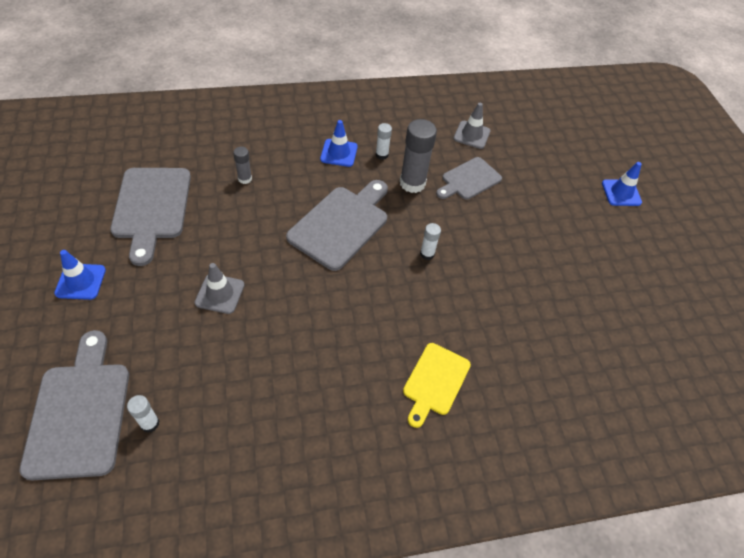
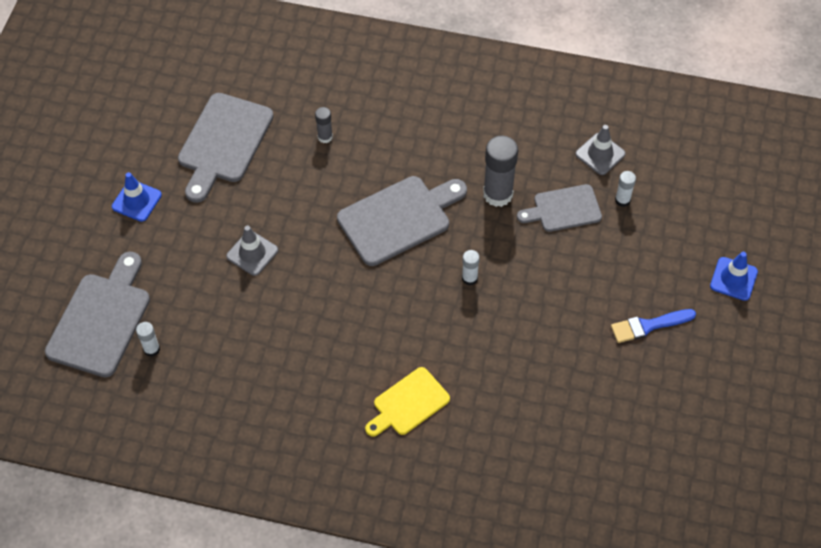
camera: 30 degrees right, 5 degrees up
(339, 153) = (436, 134): blue traffic cone -> none
(381, 155) = (482, 150): white glue stick -> white glue stick (622, 200)
(586, 246) = (648, 326): none -> blue brush

